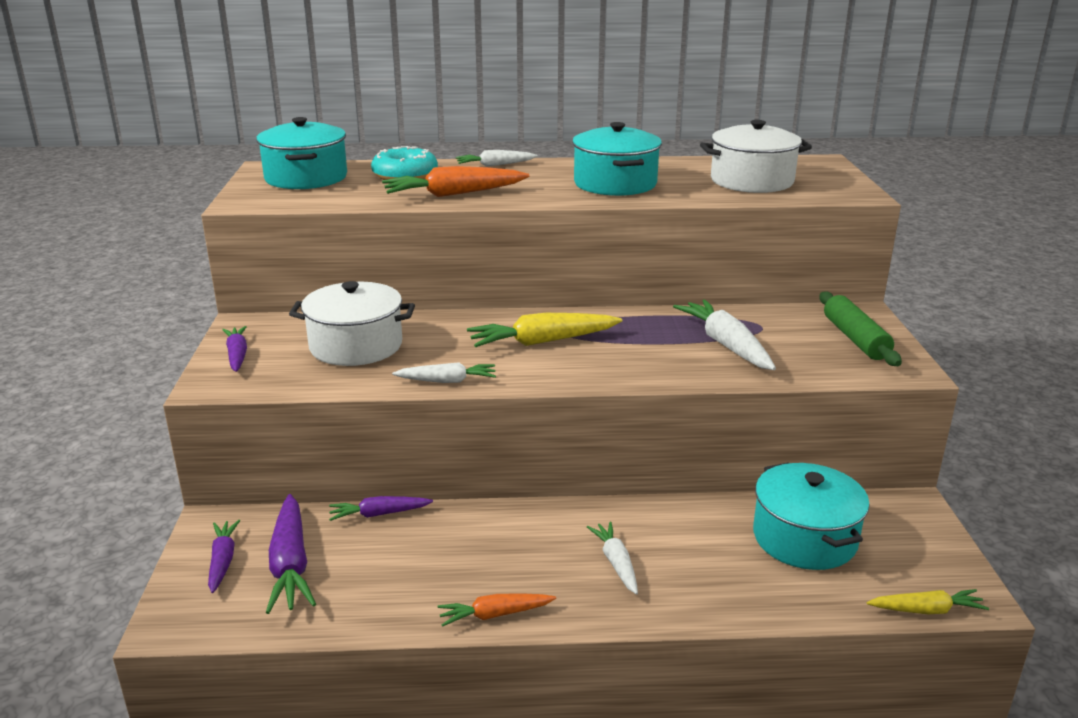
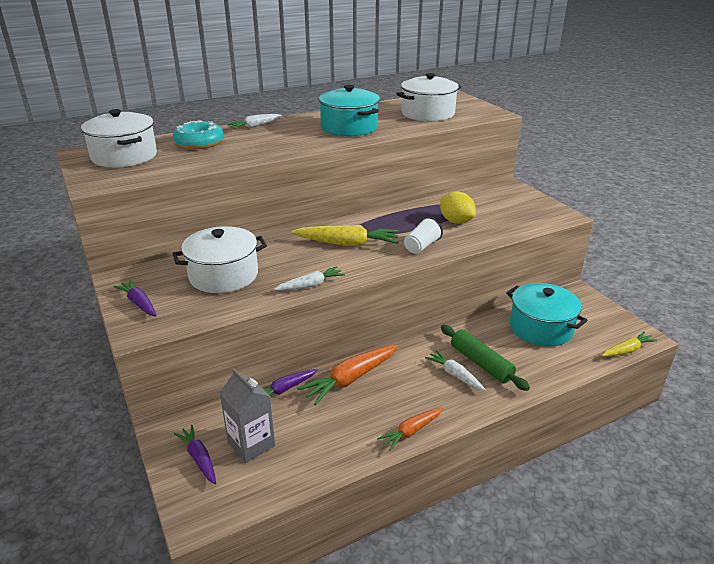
camera: 25 degrees left, 5 degrees up
(290, 564) = (251, 444): purple carrot -> grey carton
(306, 178) = (124, 156): turquoise pot -> white pot
(454, 194) = (251, 151): orange carrot -> orange carrot (350, 379)
(542, 341) = (347, 244): yellow carrot -> yellow carrot turned 135 degrees counterclockwise
(641, 366) = (421, 246): none -> white cup
(726, 345) = (456, 221): white carrot -> yellow lemon
(855, 339) = (520, 202): green rolling pin -> green rolling pin (481, 363)

